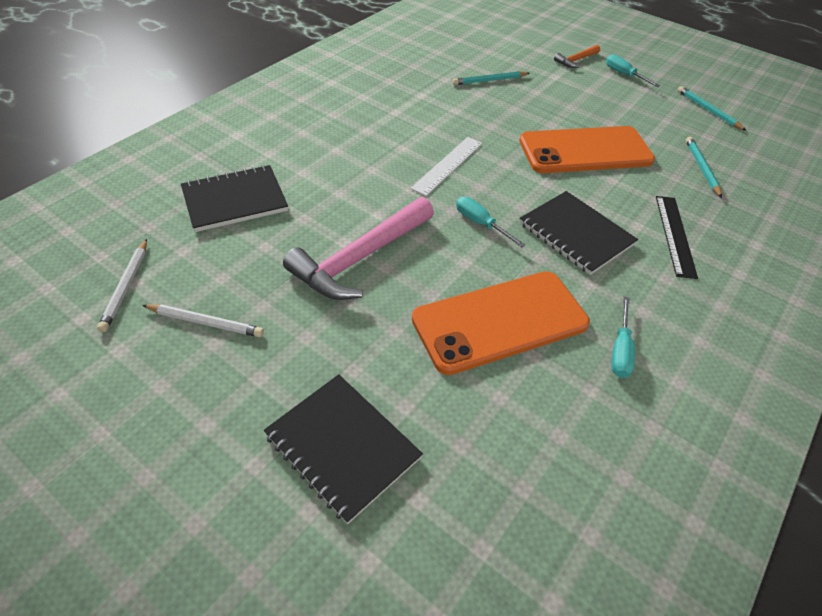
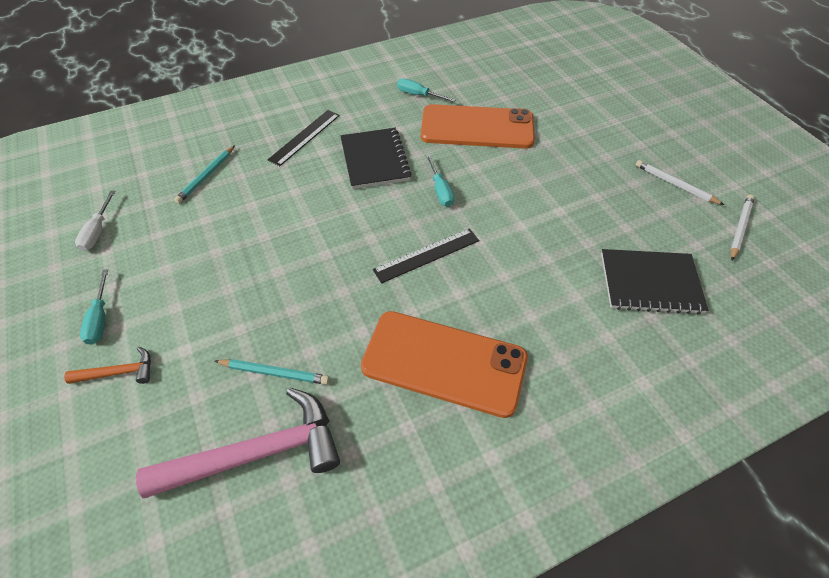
camera: 150 degrees left, 5 degrees up
(343, 446) = (598, 104): black notebook -> none
(360, 258) = (551, 193): pink hammer -> pink hammer (258, 453)
(447, 165) = (427, 255): white ruler -> black ruler
(585, 151) = (282, 227): orange phone -> orange phone (444, 363)
(620, 350) = (418, 95): turquoise screwdriver -> turquoise screwdriver turned 105 degrees counterclockwise
(708, 110) = (98, 231): turquoise pencil -> white screwdriver

